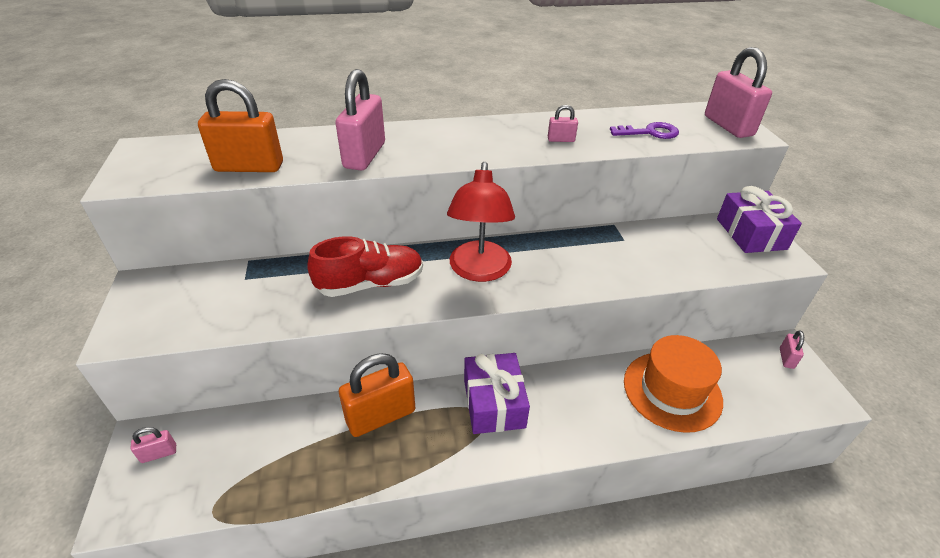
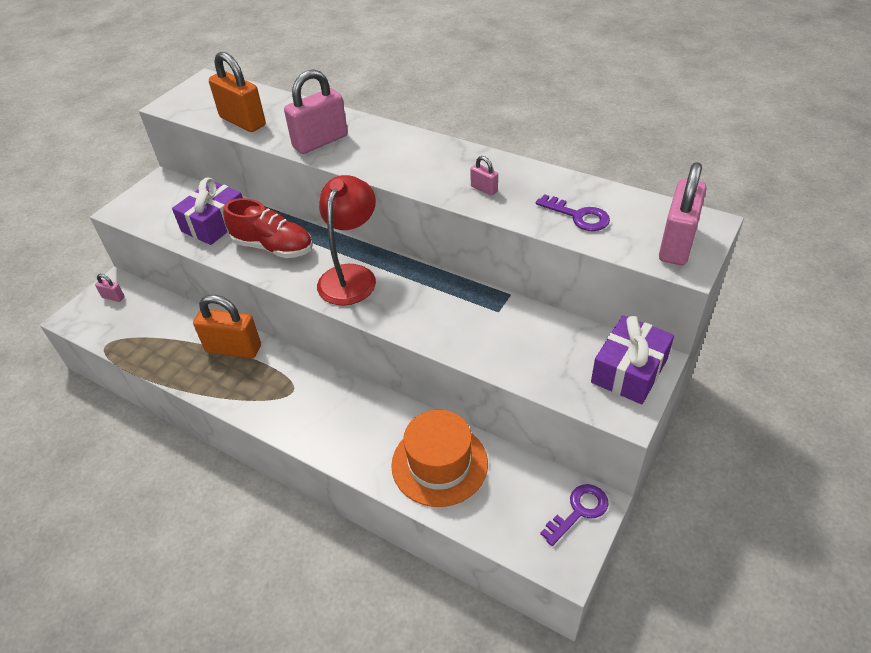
camera: 45 degrees right, 5 degrees up
(479, 271) = (351, 276): red lamp -> red lamp turned 150 degrees clockwise
(493, 403) = (306, 386): purple gift -> purple gift (214, 223)
(786, 358) = (579, 511): pink padlock -> purple key

